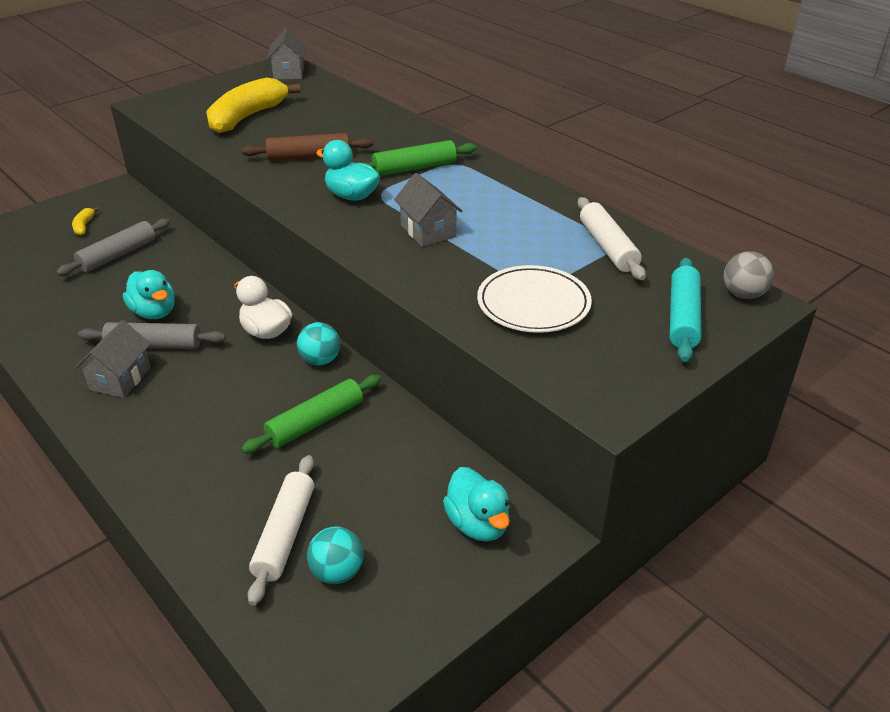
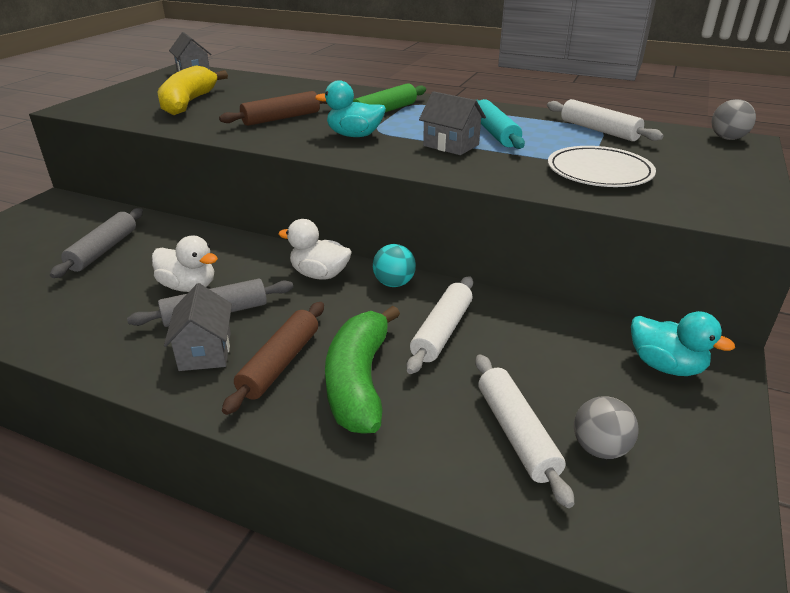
camera: 25 degrees left, 5 degrees down
(84, 226) = (42, 235): yellow banana -> none
(154, 312) = (189, 286): turquoise duck -> white duck
(164, 408) = (280, 363): none -> brown rolling pin
(208, 445) = (359, 381): none -> green banana
(315, 422) = (442, 331): green rolling pin -> white rolling pin
(337, 572) = (599, 448): turquoise ball -> grey ball
(682, 317) = (712, 158): turquoise rolling pin -> turquoise rolling pin (495, 133)

